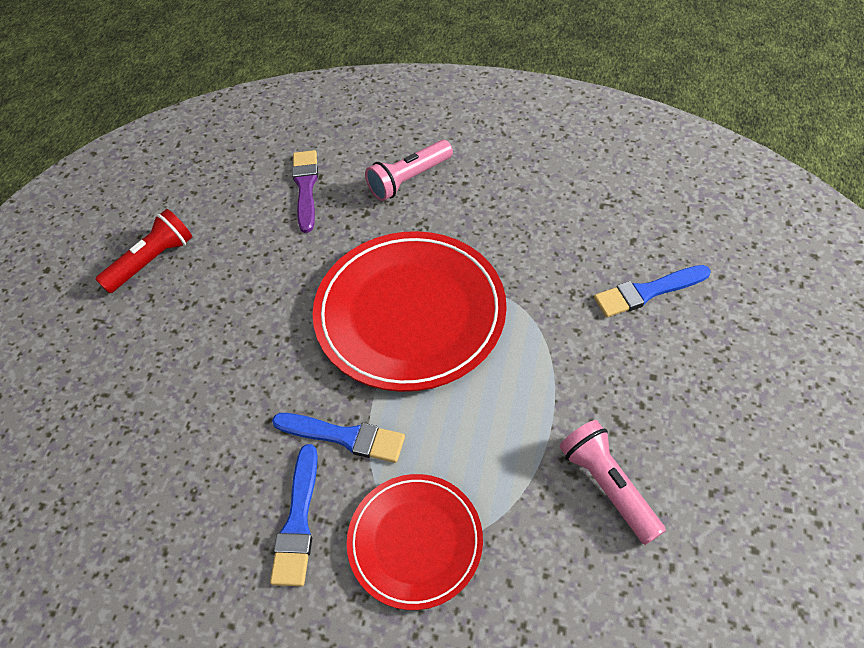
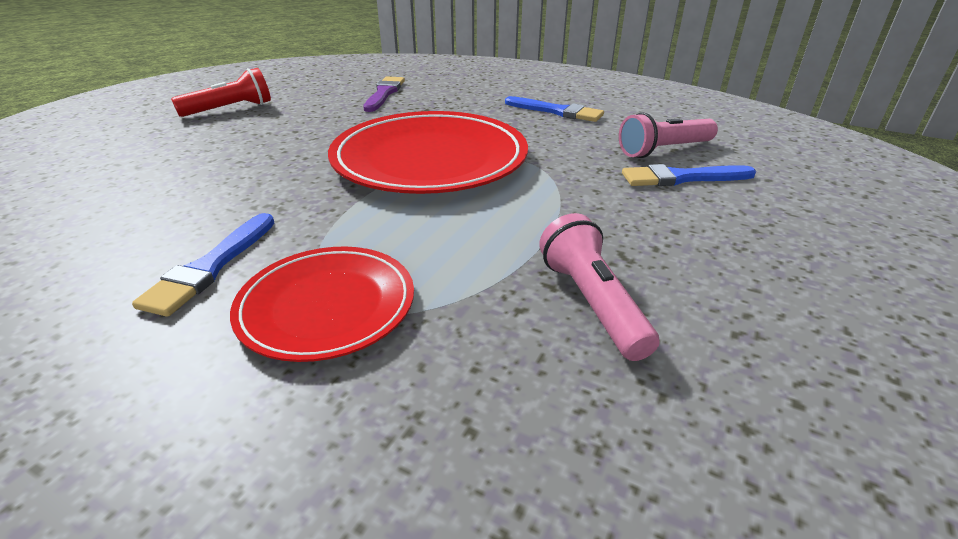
camera: 10 degrees right, 20 degrees down
(344, 437) = (310, 219): blue brush -> blue brush (557, 111)
(409, 179) = (474, 99): pink flashlight -> pink flashlight (664, 150)

